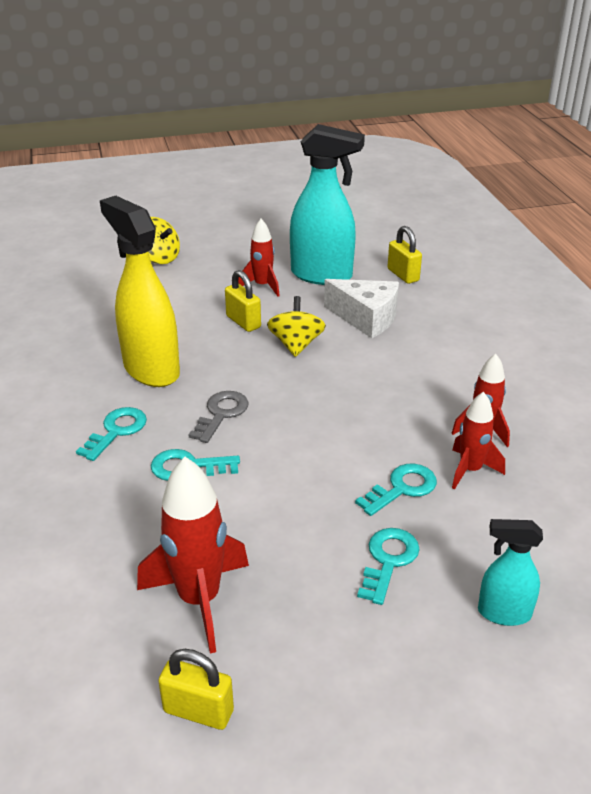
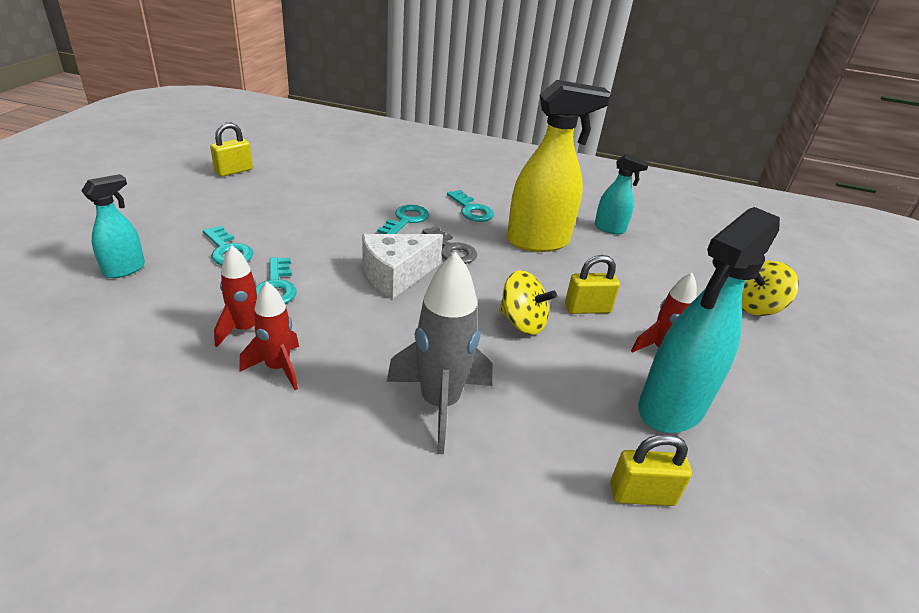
camera: 115 degrees right, 0 degrees up
(80, 337) = (610, 229): none -> turquoise spray bottle
(199, 600) = (294, 190): red rocket -> none
(366, 318) = (542, 395): white cheese -> white cheese (396, 275)
(423, 351) = (439, 404): none -> grey rocket

